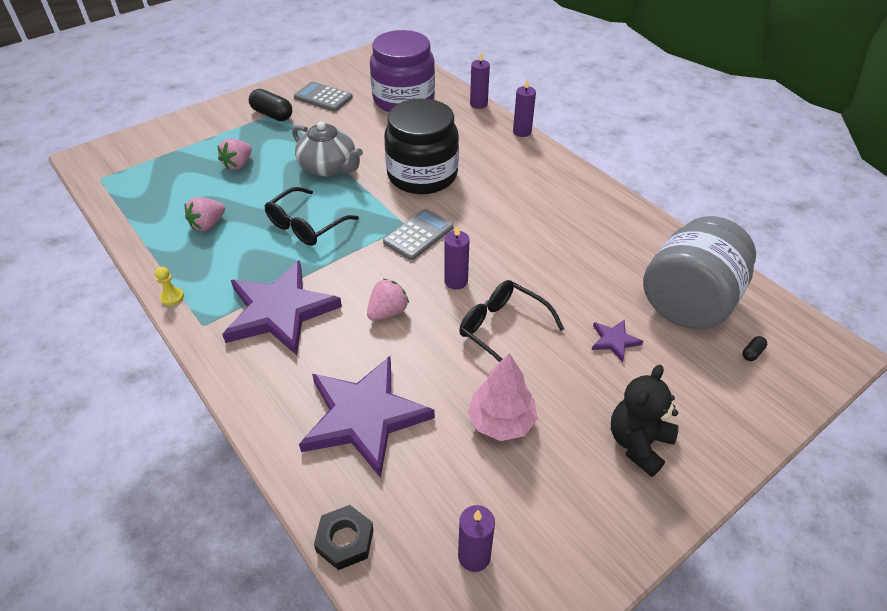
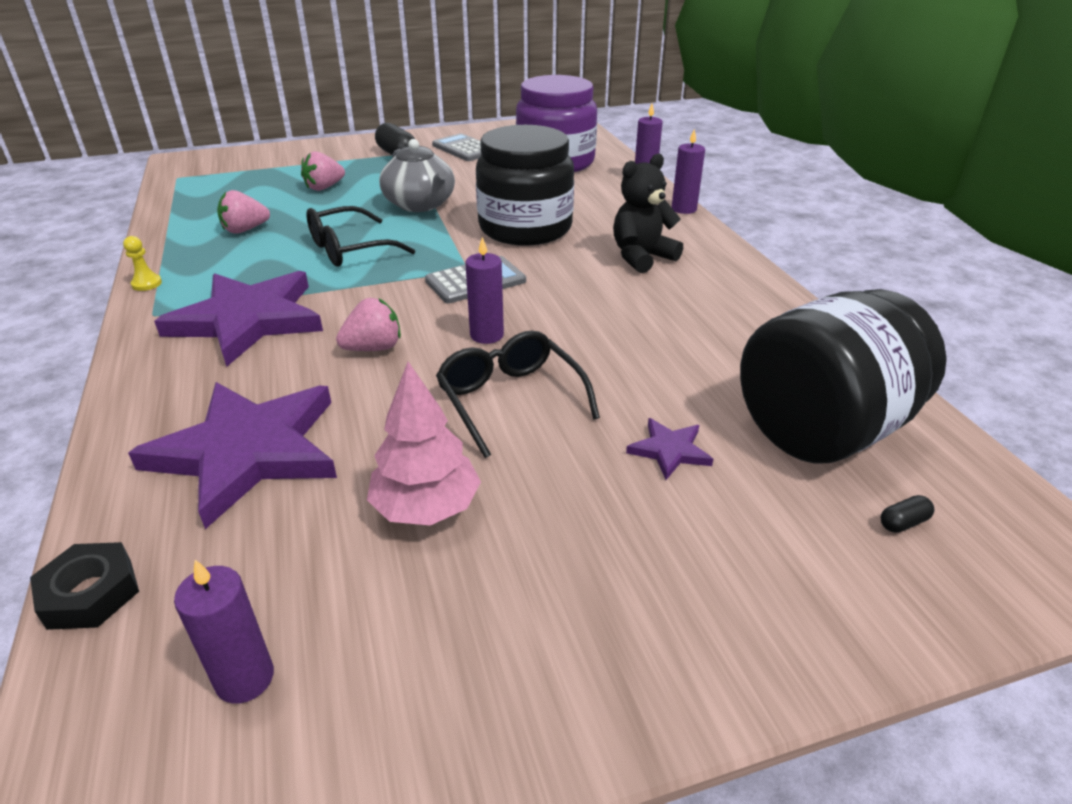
camera: 20 degrees right, 10 degrees down
(638, 443) = (623, 598): black teddy bear -> black teddy bear (641, 257)
(688, 302) = (822, 430): grey jar -> black jar

